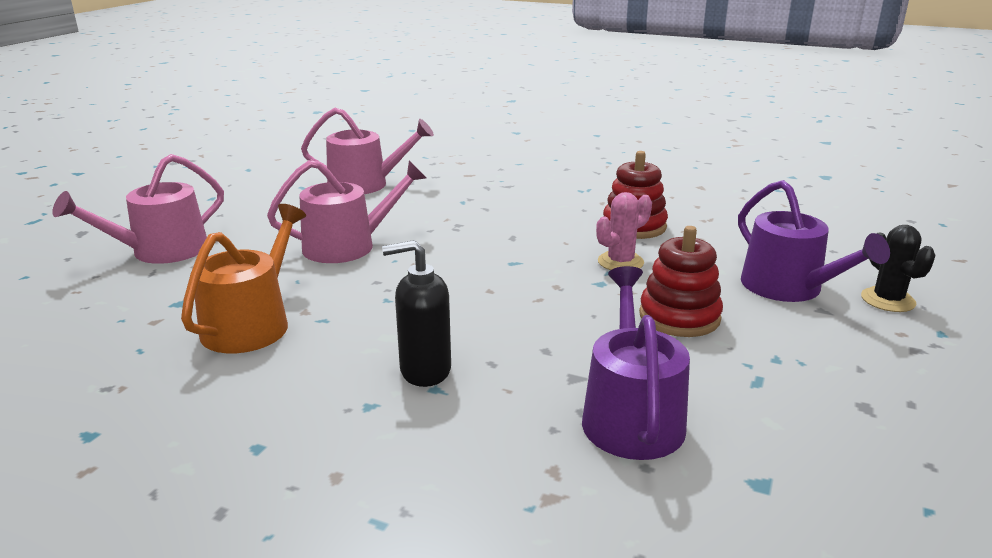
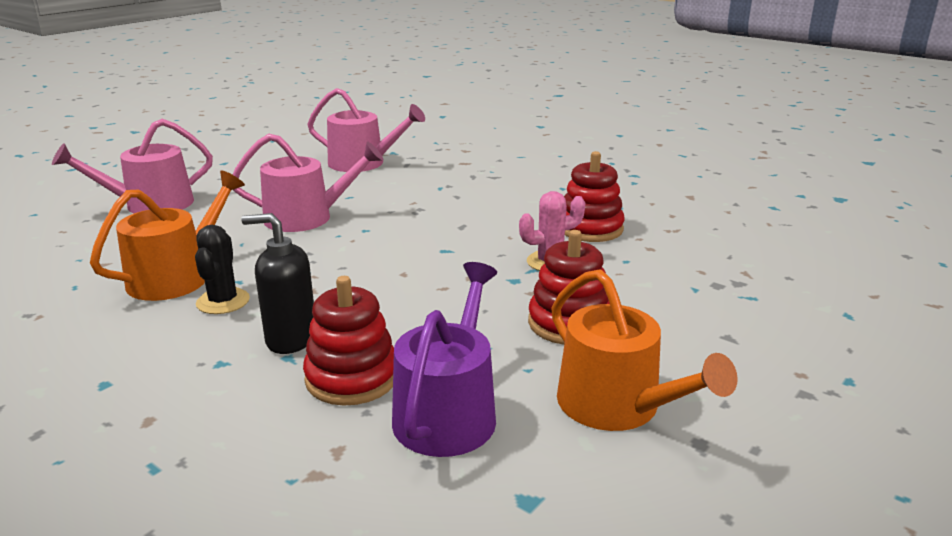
camera: 15 degrees right, 0 degrees up
(515, 399) = (352, 378): none -> red stacking toy
(775, 385) = (617, 406): none -> orange watering can
(789, 288) = (708, 310): purple watering can -> none
(887, 300) = (812, 337): black cactus -> black cactus (223, 301)

